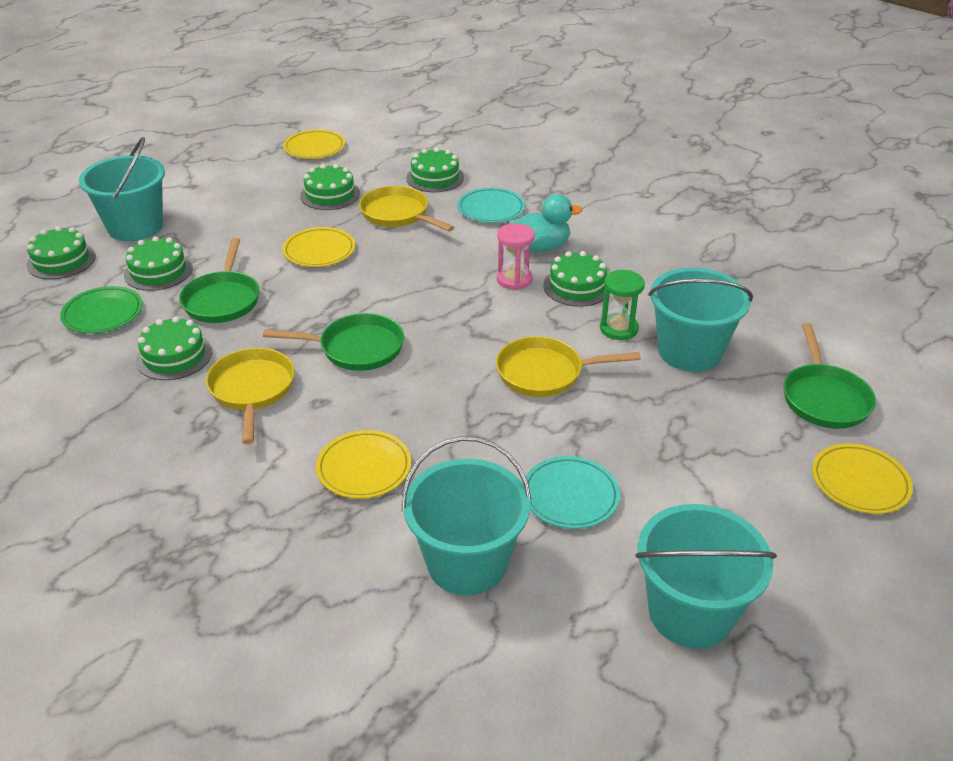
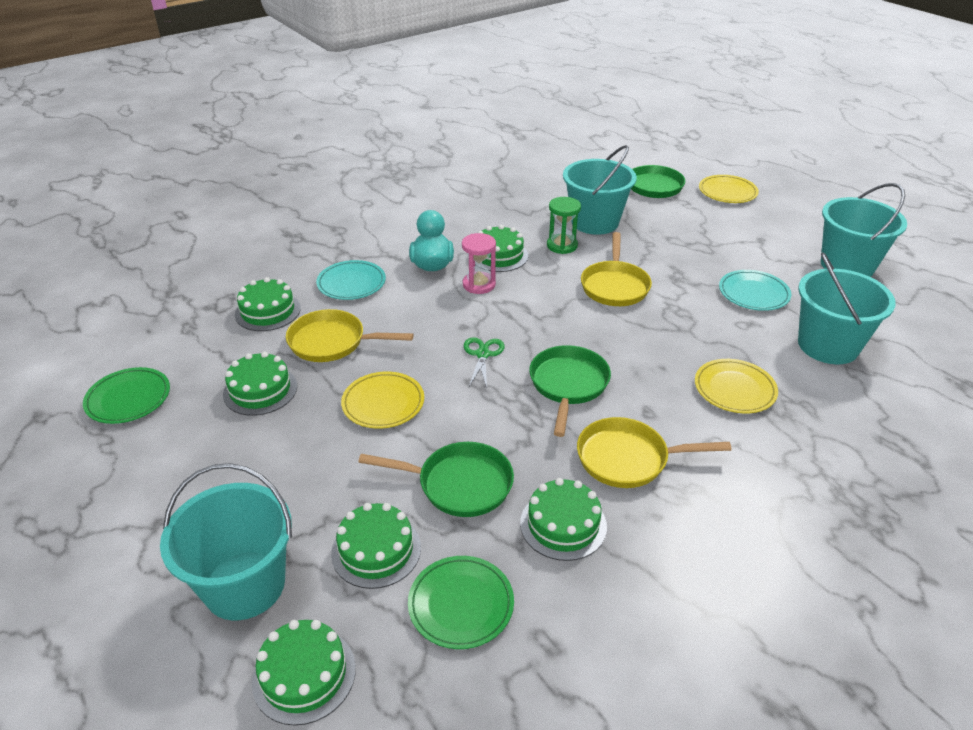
camera: 80 degrees left, 0 degrees up
(314, 148) = (128, 399): yellow plate -> green plate
(395, 294) = (482, 354): none -> green scissors
(398, 214) = (332, 342): yellow pan -> yellow pan turned 45 degrees clockwise

